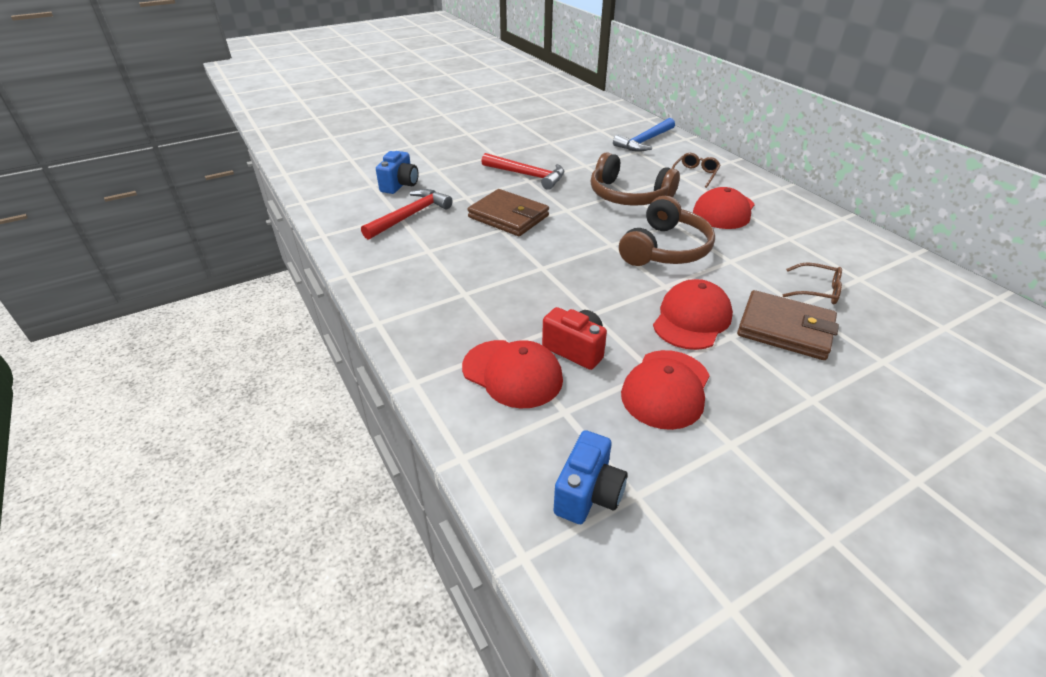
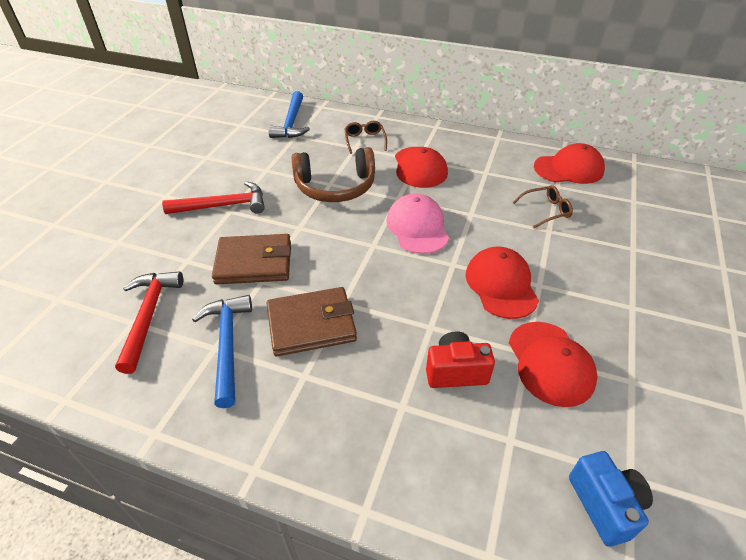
camera: 40 degrees left, 5 degrees up
(400, 185) = (94, 283): blue camera -> none
(437, 253) = (227, 345): none -> blue hammer
(512, 373) = (435, 433): red cap -> red cap (568, 169)
(665, 249) = (417, 227): brown headphones -> pink cap
(785, 329) = (562, 257): brown wallet -> brown wallet (311, 324)

